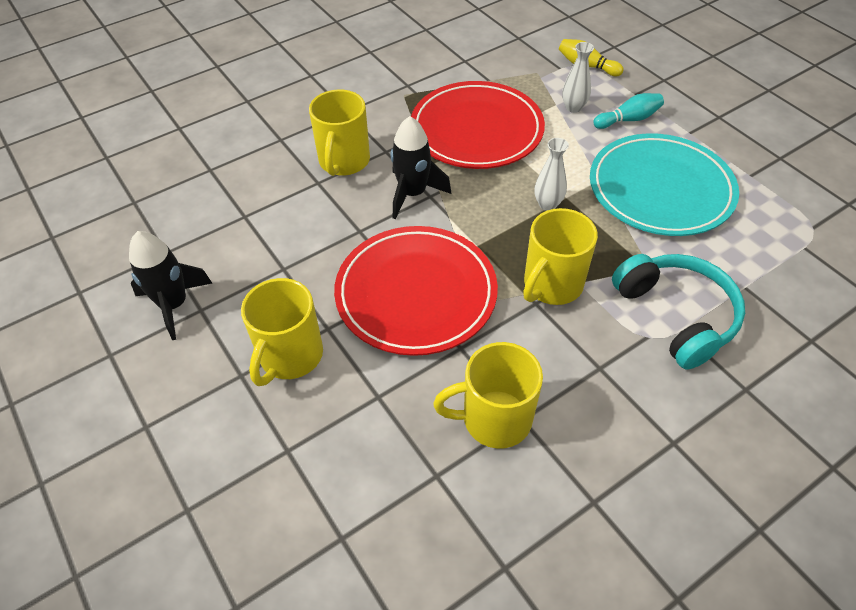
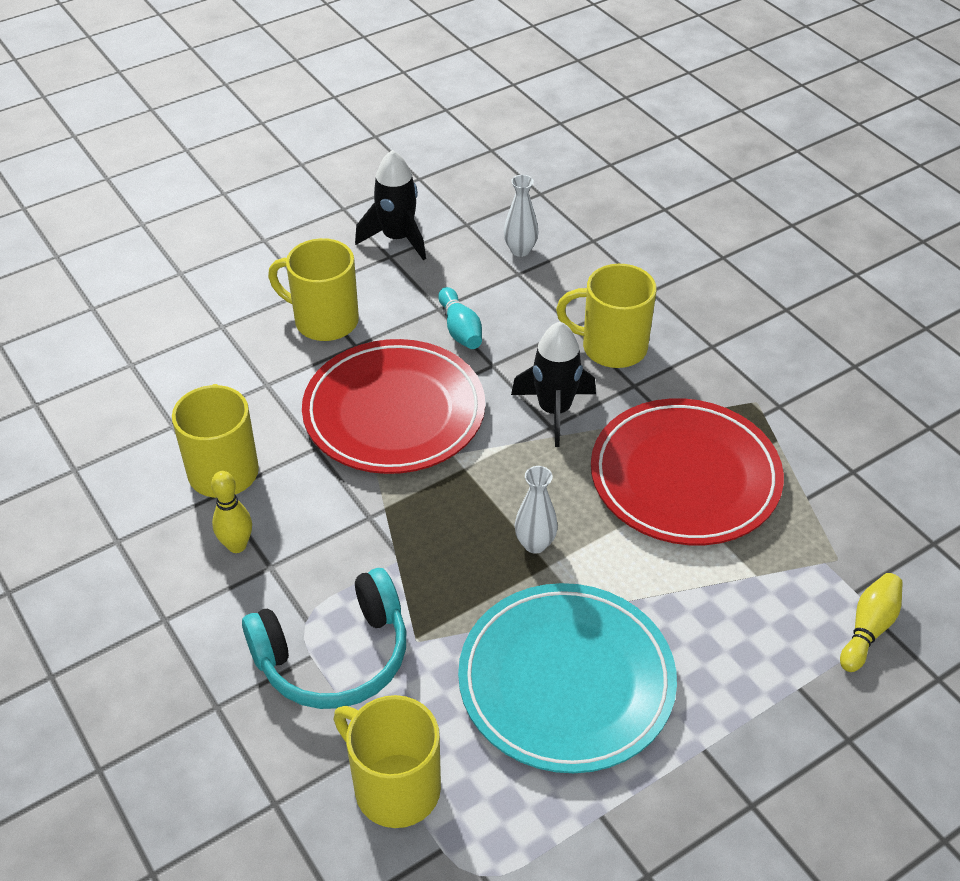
camera: 90 degrees right, 5 degrees down
(551, 285) = (395, 534): yellow mug -> yellow mug (395, 787)
(573, 107) = (751, 597): white vase -> white vase (520, 250)
(582, 396) = (237, 545): none -> yellow bowling pin
(628, 119) = (728, 667): turquoise bowling pin -> turquoise bowling pin (460, 329)

